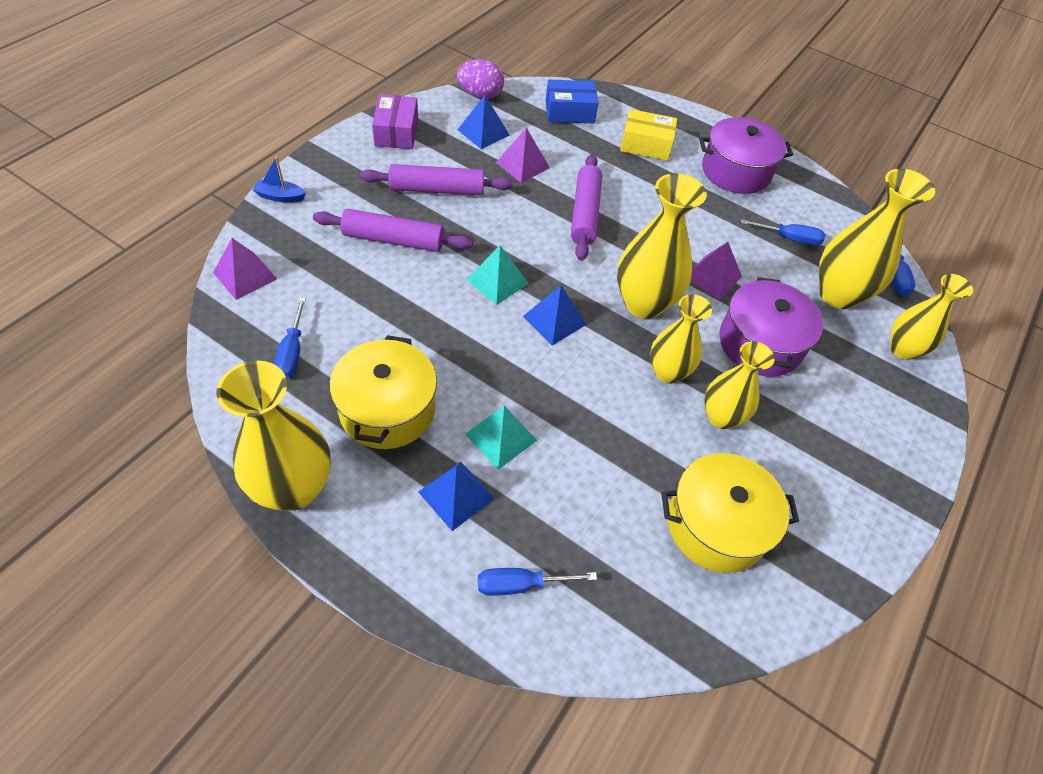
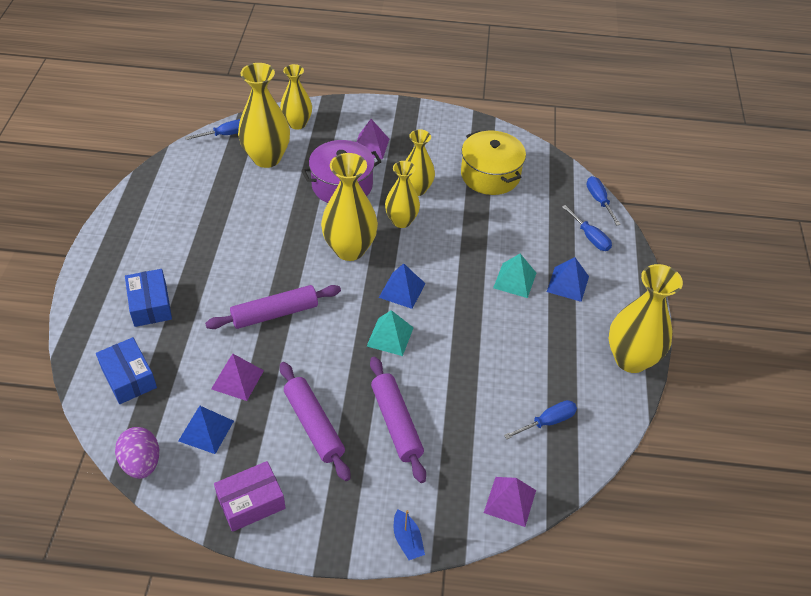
camera: 115 degrees left, 5 degrees down
(387, 409) = (544, 343): yellow pot -> none
(646, 145) = (150, 305): yellow box -> blue box
(713, 277) = (295, 221): purple pyramid -> purple pyramid (370, 146)
(736, 171) = (153, 238): purple pot -> none
(789, 238) = (222, 191): blue screwdriver -> blue screwdriver (599, 201)

